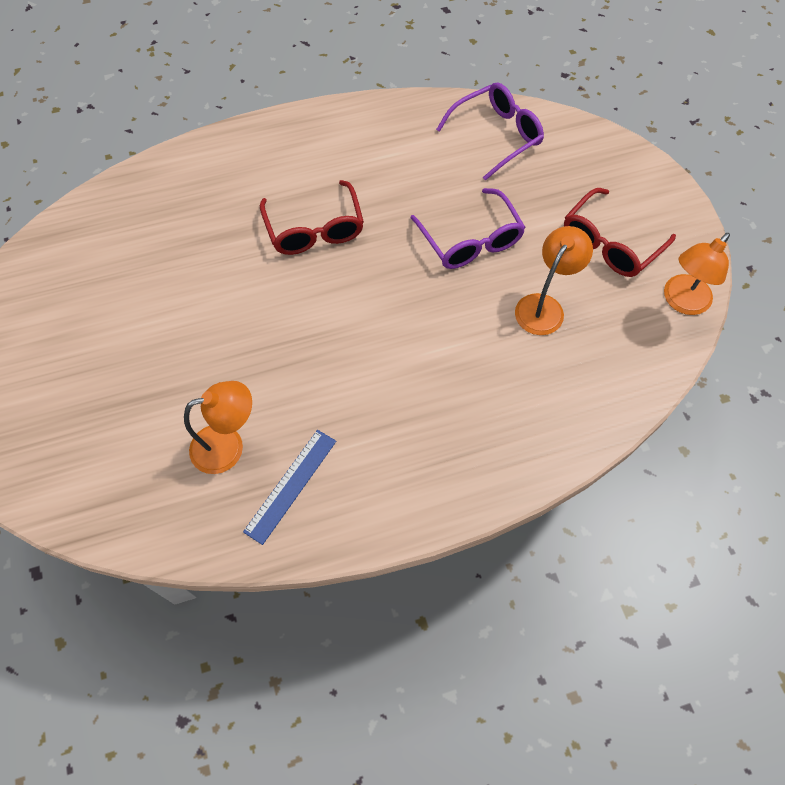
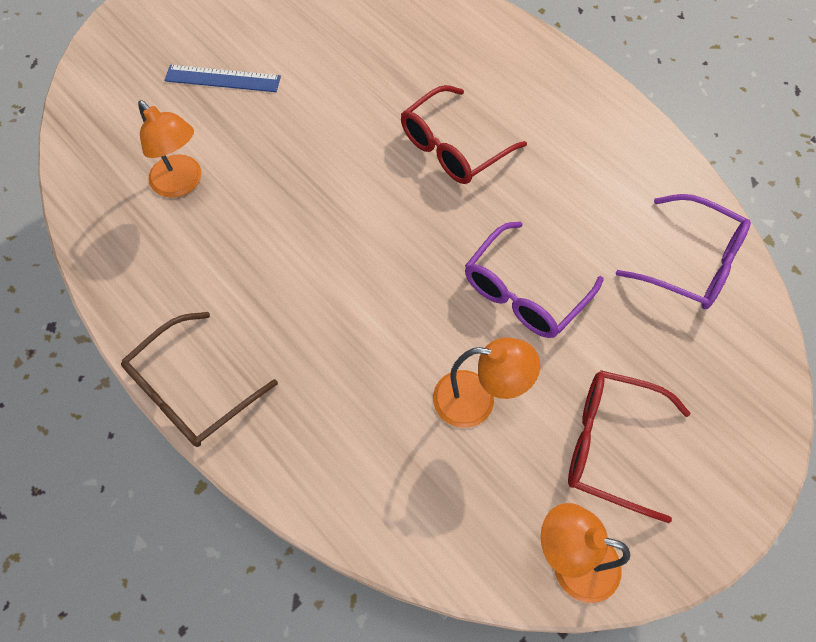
camera: 65 degrees right, 0 degrees up
(291, 485) = (161, 249): blue ruler -> blue ruler (222, 78)
(446, 502) = (192, 390): none -> brown glasses

